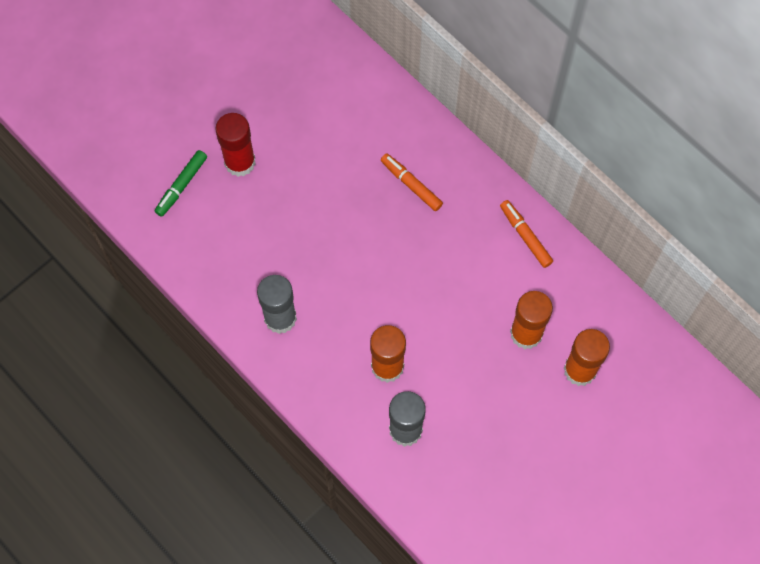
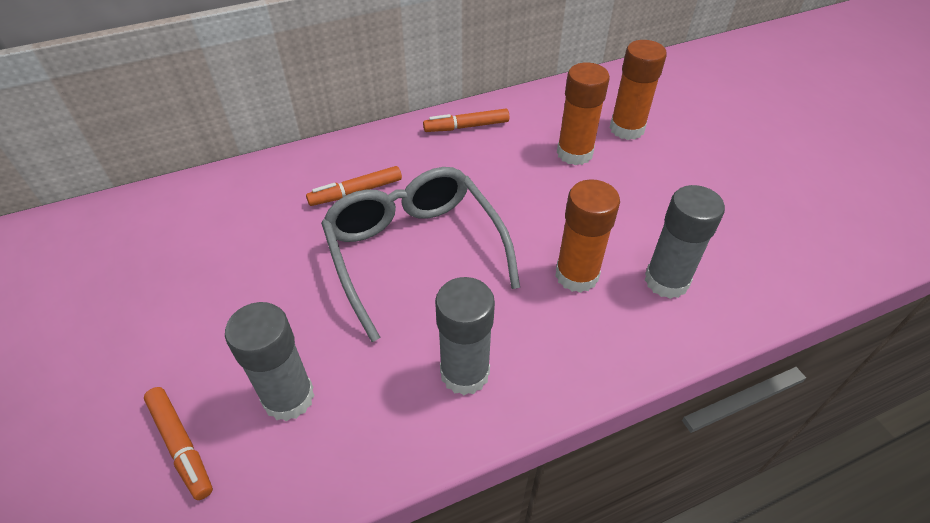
camera: 70 degrees left, 20 degrees down
(181, 186) = (181, 445): green marker -> orange marker
(228, 225) = (288, 397): none -> grey glue stick
(240, 162) = (203, 353): red glue stick -> none
(366, 251) = (415, 253): none -> grey glasses

